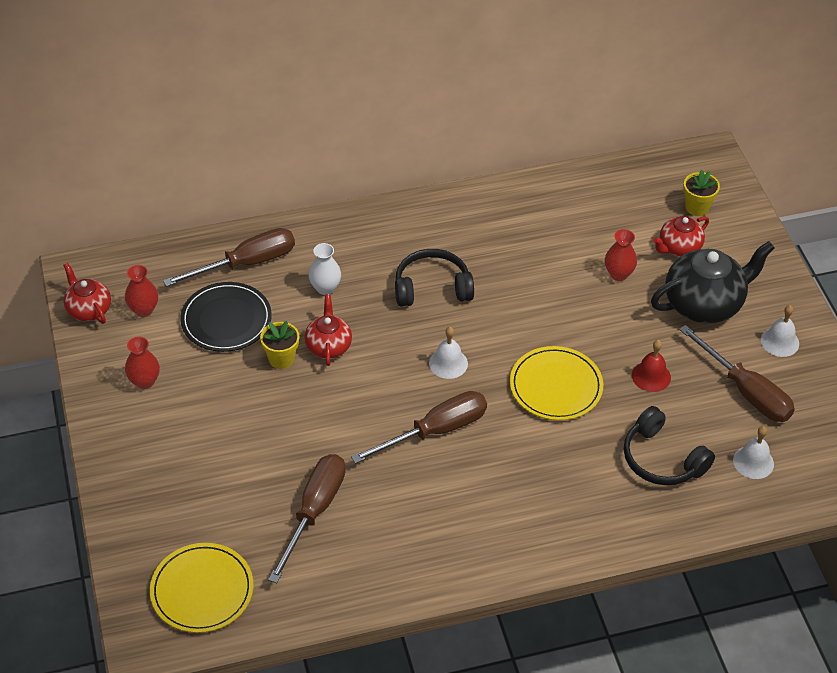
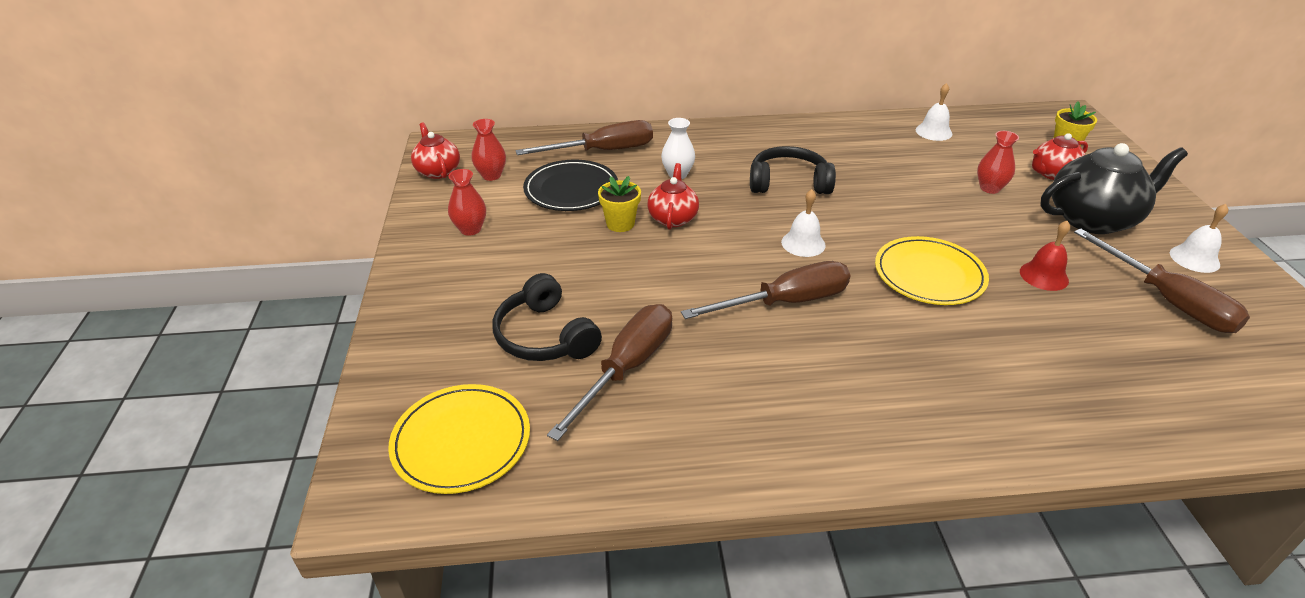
camera: 10 degrees right, 10 degrees down
(662, 459) = (1075, 359): black headphones -> black headphones (545, 336)
(753, 462) = (1202, 375): white bell -> white bell (933, 132)

